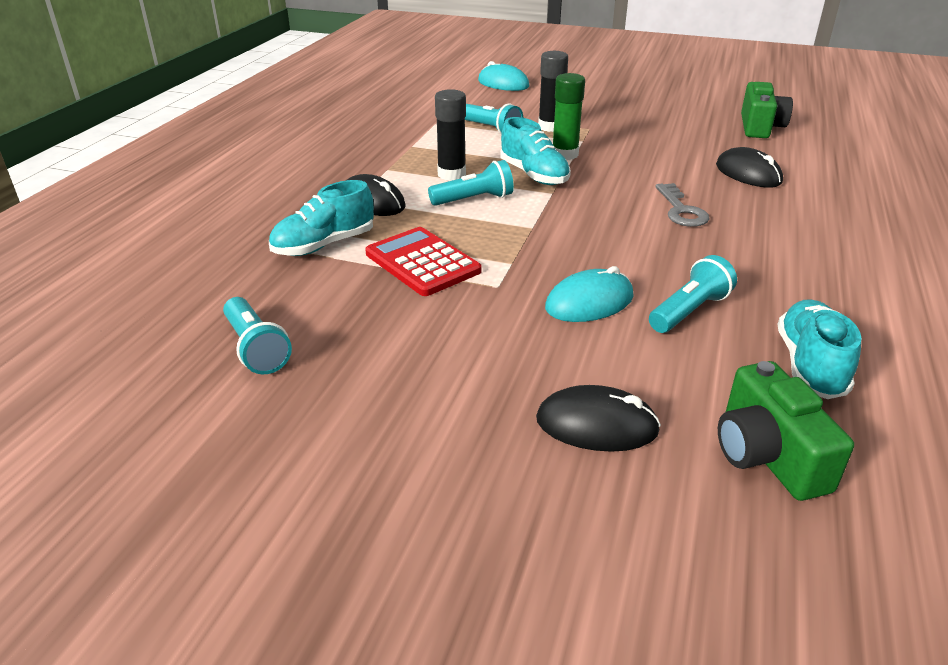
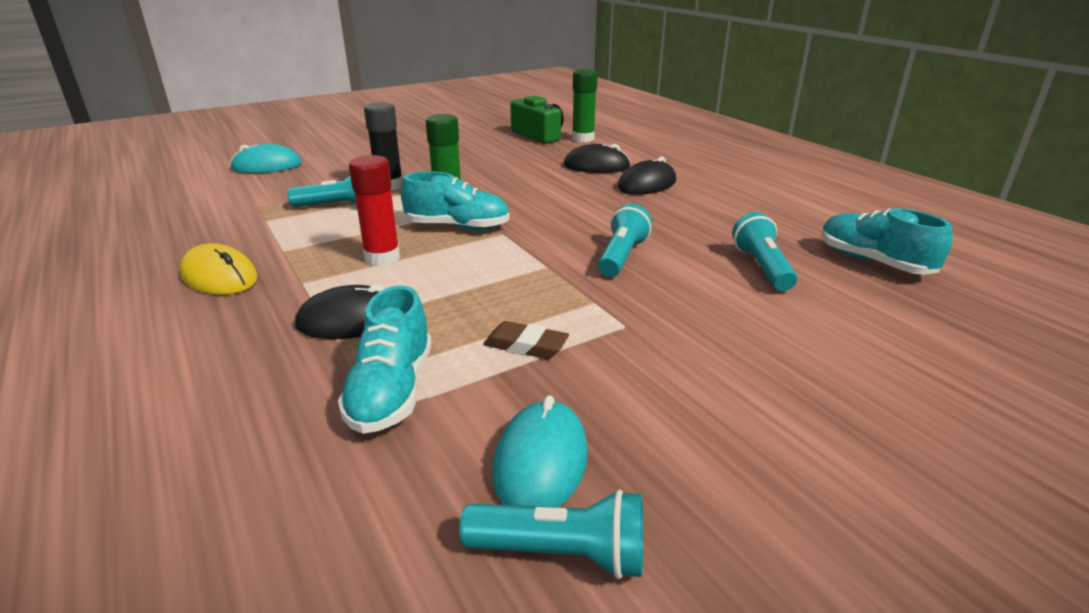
camera: 50 degrees left, 5 degrees down
(360, 147) = (219, 276): none -> yellow mouse
(422, 262) = (526, 346): red calculator -> brown eraser
(451, 174) = (382, 258): black glue stick -> red glue stick
(474, 199) = (451, 269): turquoise flashlight -> turquoise flashlight (621, 256)
(589, 302) = (704, 298): turquoise mouse -> turquoise mouse (541, 461)
(596, 425) = (899, 379): black mouse -> black mouse (647, 184)
(681, 210) = (612, 206): grey key -> none
(767, 455) = (979, 327): green camera -> none
(797, 144) = (583, 138): none -> green glue stick

